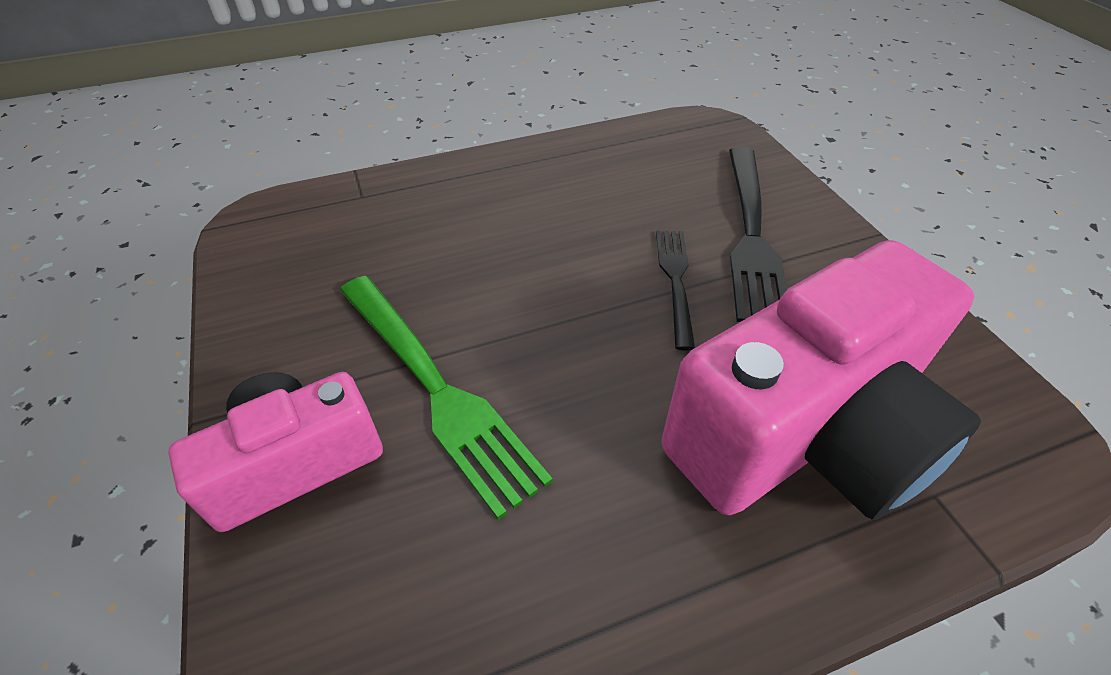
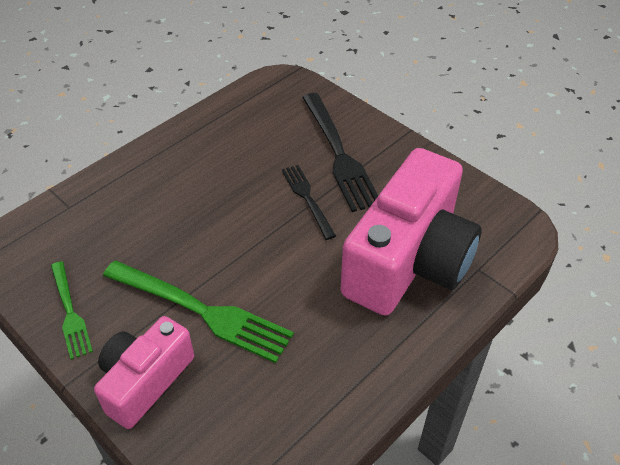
camera: 25 degrees left, 0 degrees up
(271, 324) = (70, 312): none -> green fork

